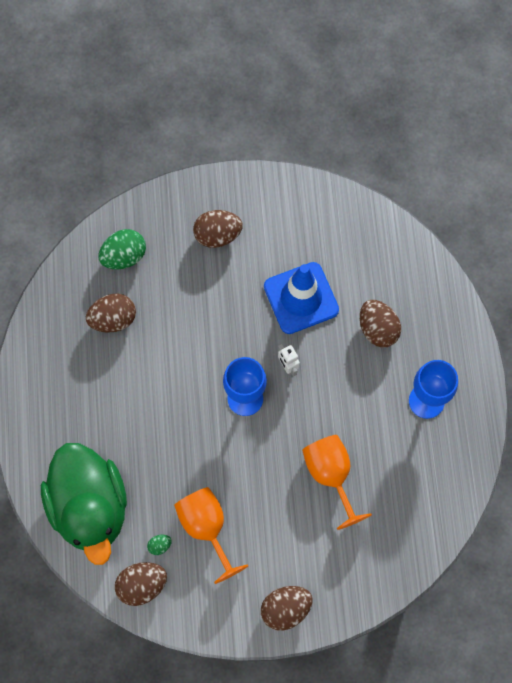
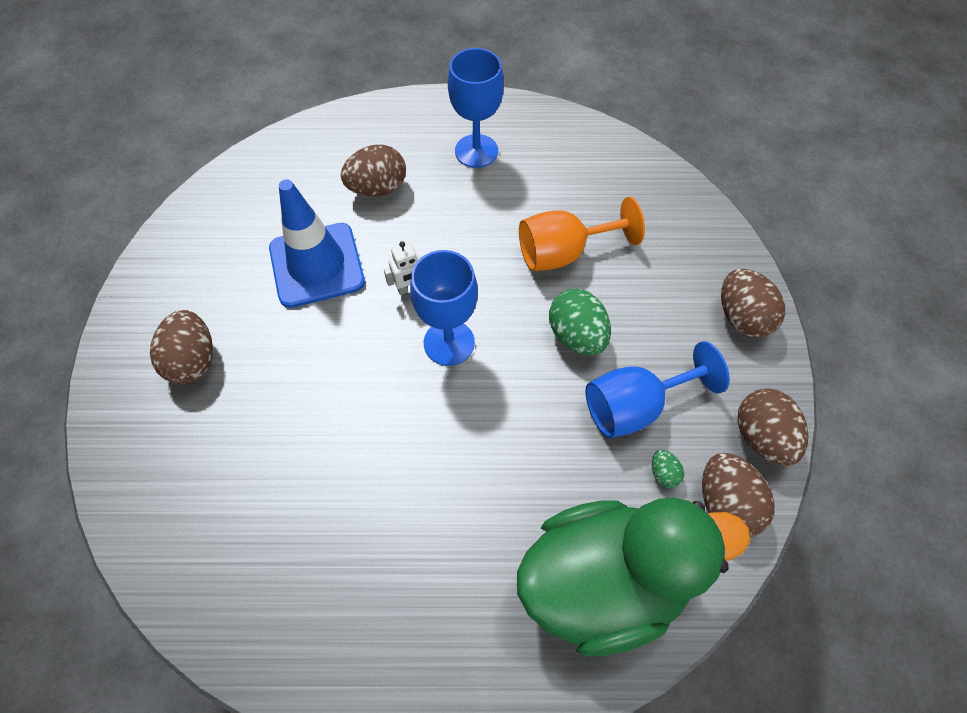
camera: 85 degrees left, 10 degrees down
(113, 319) = (290, 524): brown egg -> brown egg (761, 437)
(124, 256) = (186, 500): green egg -> green egg (576, 336)
(206, 528) = (635, 406): orange goblet -> blue goblet

